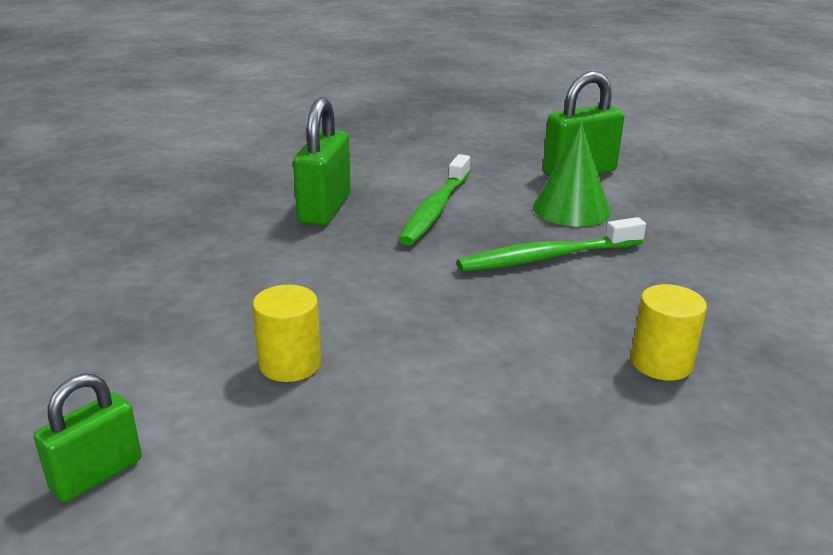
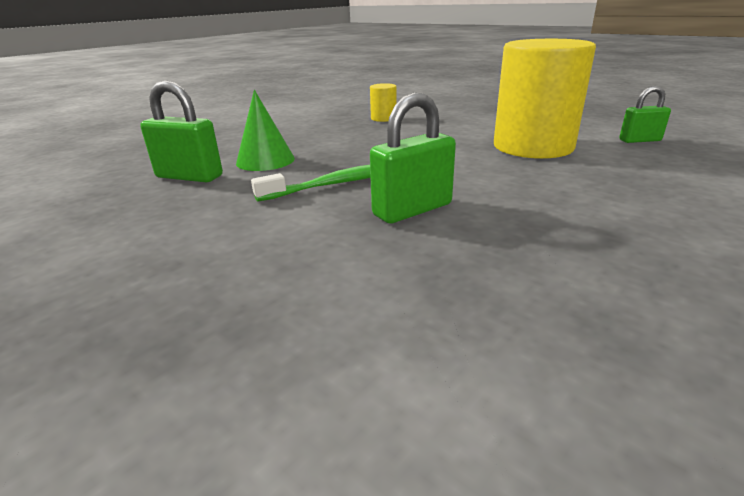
camera: 135 degrees left, 0 degrees up
(290, 364) = (533, 146): yellow cylinder -> yellow cylinder, size x2.38
(548, 257) = (340, 147): green toothbrush -> none

